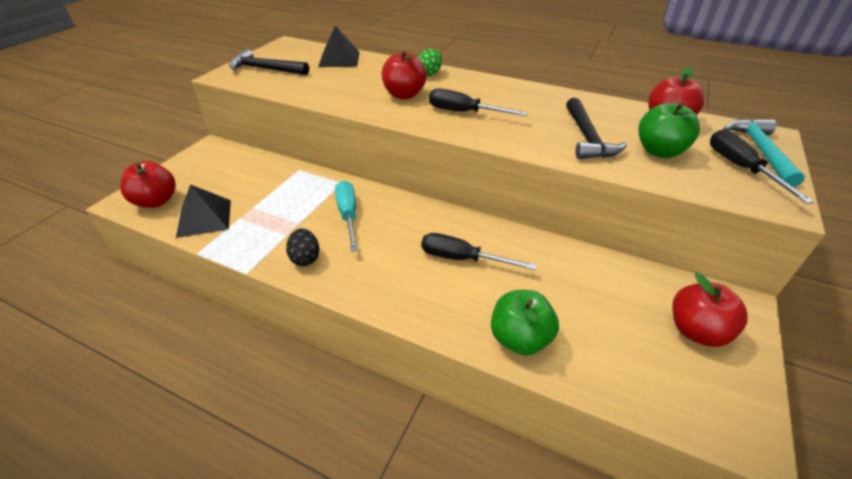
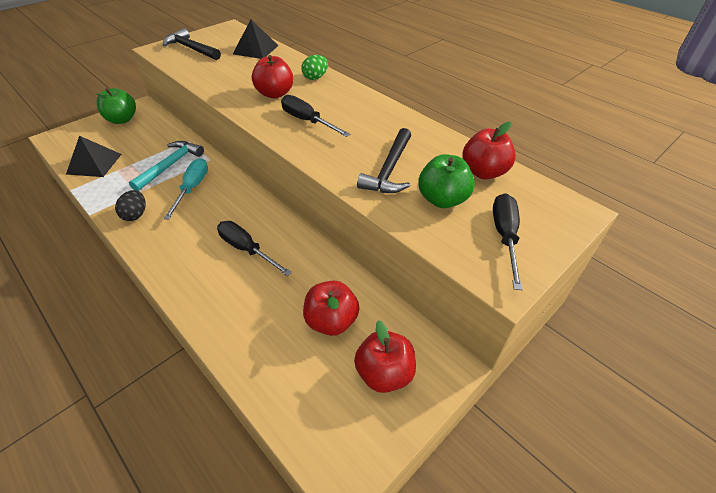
camera: 20 degrees right, 5 degrees up
(156, 201) = (74, 142): red apple -> red apple (331, 321)
(519, 338) = (234, 328): green apple -> green apple (122, 120)
(760, 151) = (546, 225): turquoise hammer -> turquoise hammer (170, 165)

